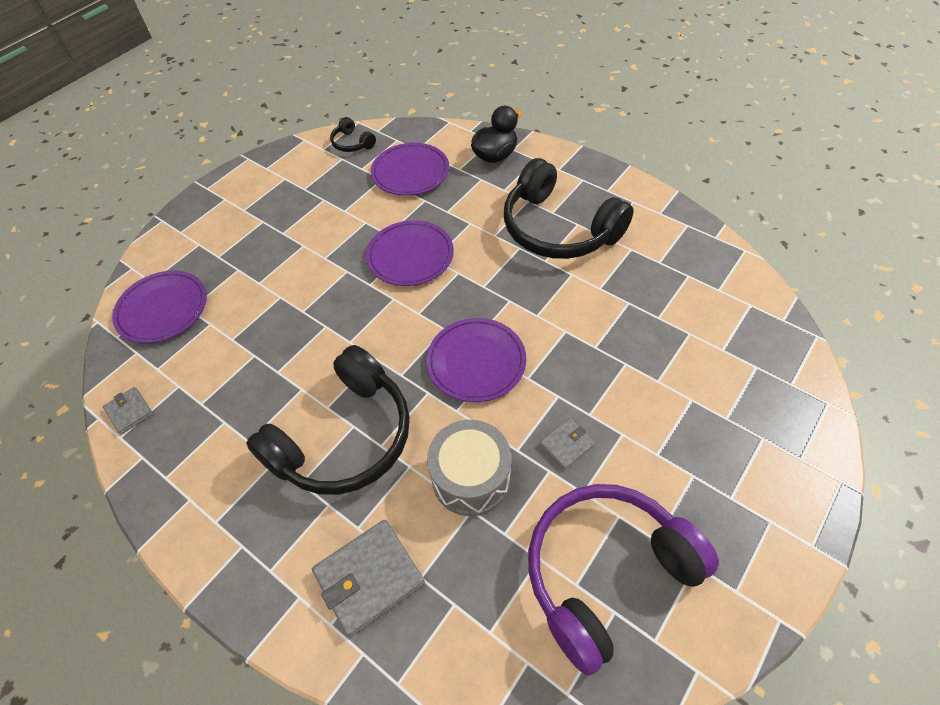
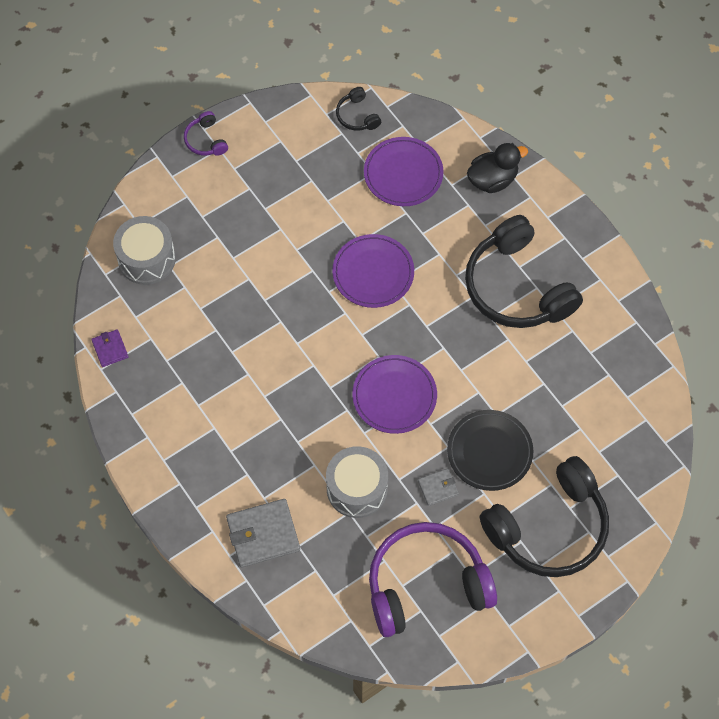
camera: 15 degrees right, 10 degrees up
(129, 411) = (110, 349): grey wallet -> purple wallet
(163, 309) = (146, 259): purple plate -> grey drum
(210, 196) = (206, 140): none -> purple headphones
(344, 437) = (271, 426): black headphones -> black headphones (549, 528)
(606, 386) = (489, 452): none -> black plate

